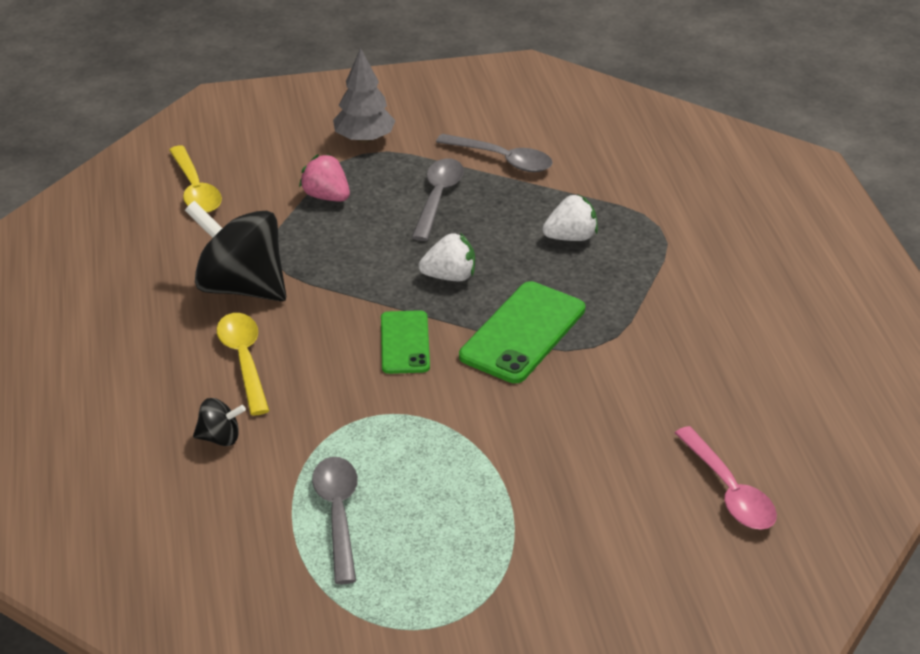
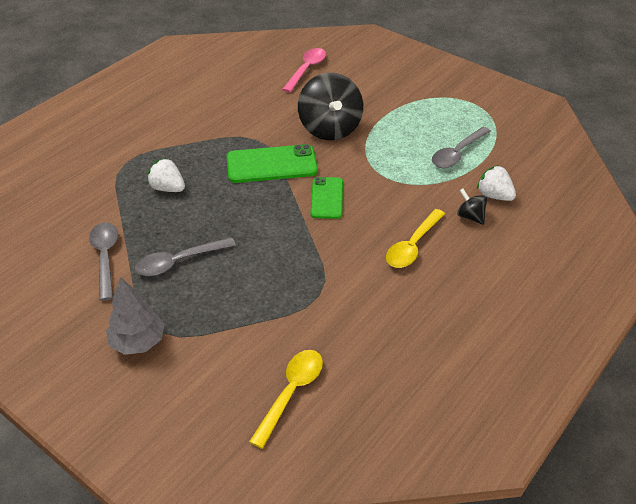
camera: 130 degrees left, 5 degrees up
(241, 287) = (360, 290): black spinning top -> black spinning top (330, 129)
(326, 196) = (229, 315): pink strawberry -> none
(404, 342) = (327, 198): green phone -> green phone turned 45 degrees counterclockwise
(450, 276) = (253, 213): white strawberry -> white strawberry (494, 196)

